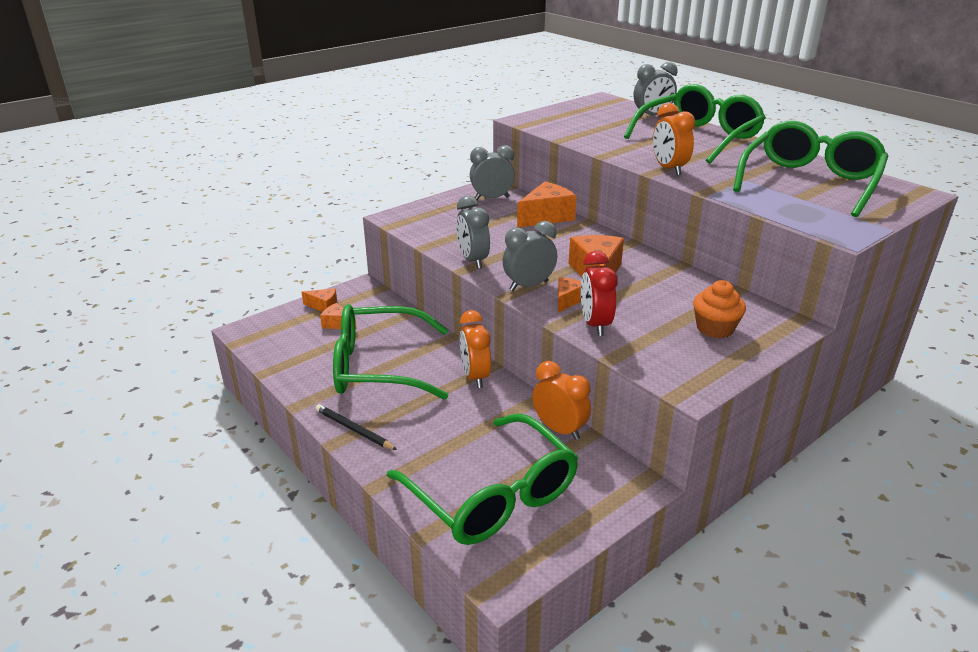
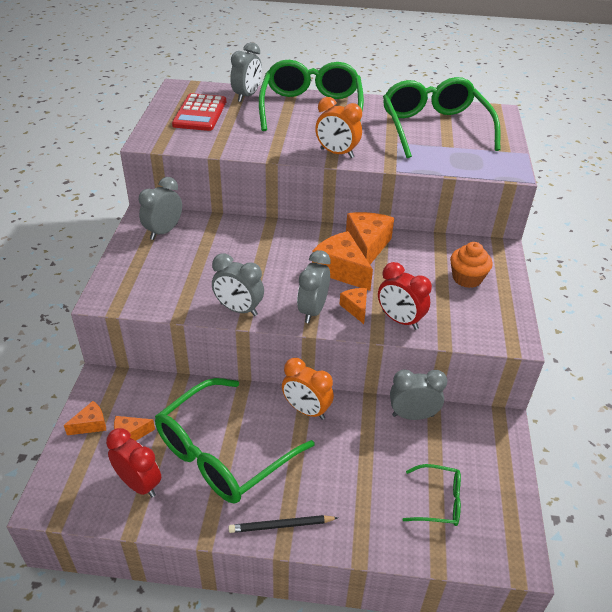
camera: 45 degrees left, 10 degrees up
(304, 352) = (139, 484): none -> red clock
(493, 496) = (439, 501): green glasses -> green glasses, size x0.47
(546, 217) = (234, 230): orange cheese -> orange cheese (367, 246)
(559, 429) = (412, 415): orange clock -> grey clock
(592, 116) = (200, 113): none -> red calculator

